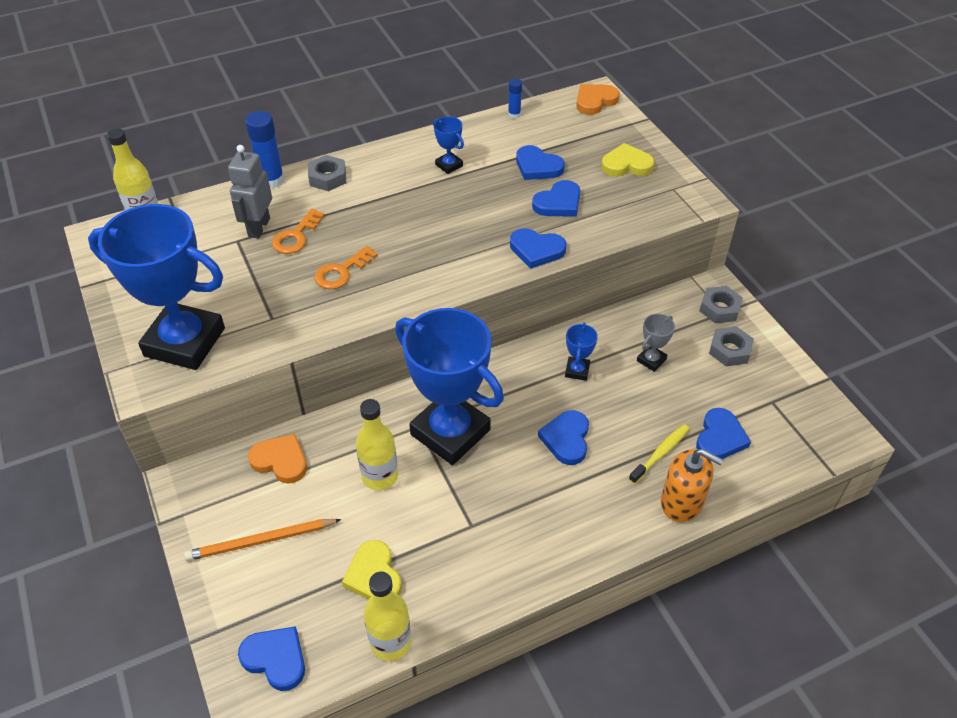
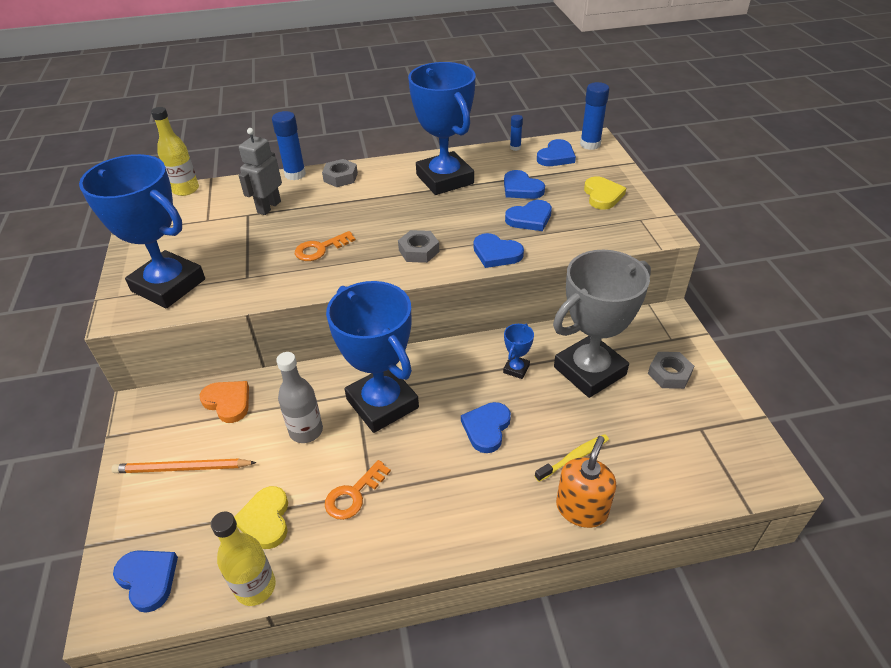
camera: 15 degrees right, 5 degrees down
(296, 236) = (295, 217): orange key -> orange key (354, 495)
(380, 476) = (306, 431): yellow bottle -> grey bottle
(449, 165) = (444, 179): blue trophy -> blue trophy, size x2.49
(595, 101) = (590, 144): orange heart -> blue glue stick
(626, 164) = (602, 195): yellow heart -> yellow heart turned 75 degrees clockwise
(651, 360) = (589, 371): grey trophy -> grey trophy, size x2.49
(681, 502) = (581, 509): orange soap dispenser -> orange soap dispenser turned 105 degrees counterclockwise
(719, 308) = (669, 335): grey nut -> grey nut (419, 251)
(720, 437) = (638, 453): blue heart -> blue heart (556, 156)

